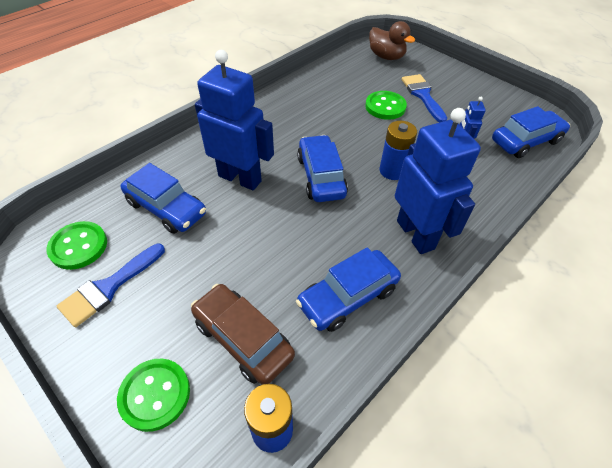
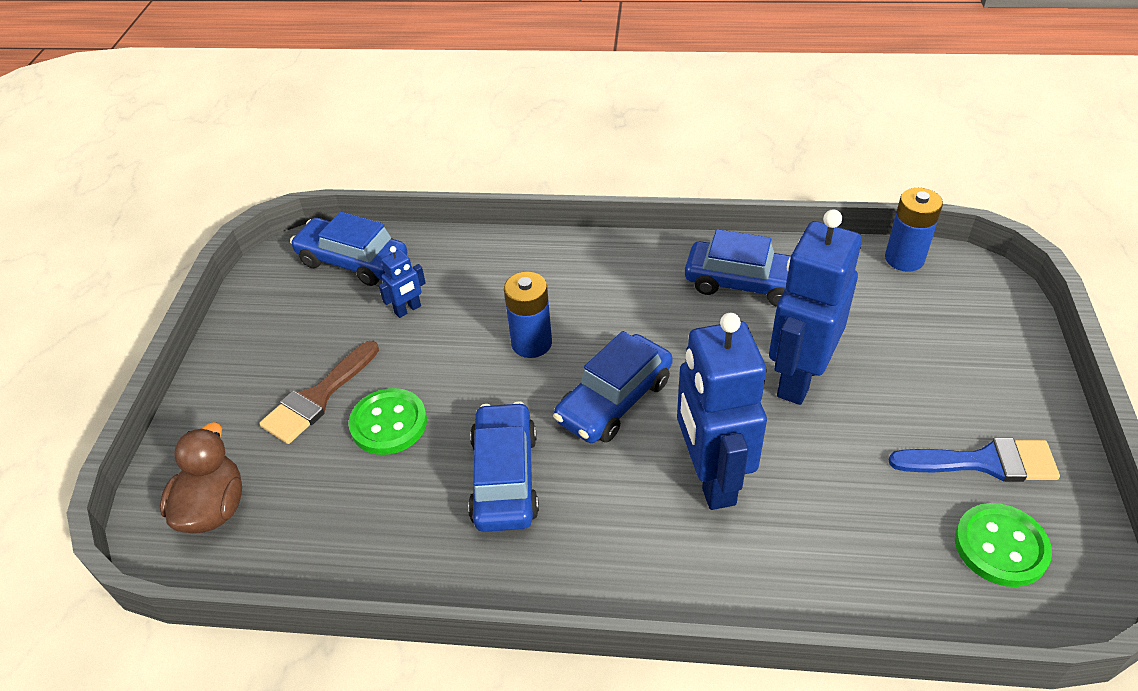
camera: 125 degrees left, 5 degrees down
(155, 395) = (987, 338): green button -> none
(166, 208) = (846, 512): blue car -> blue car (505, 477)
(243, 339) = (874, 321): brown car -> none
(416, 234) = (614, 278): blue robot -> blue robot (798, 378)
(422, 95) = (318, 398): blue brush -> brown brush

